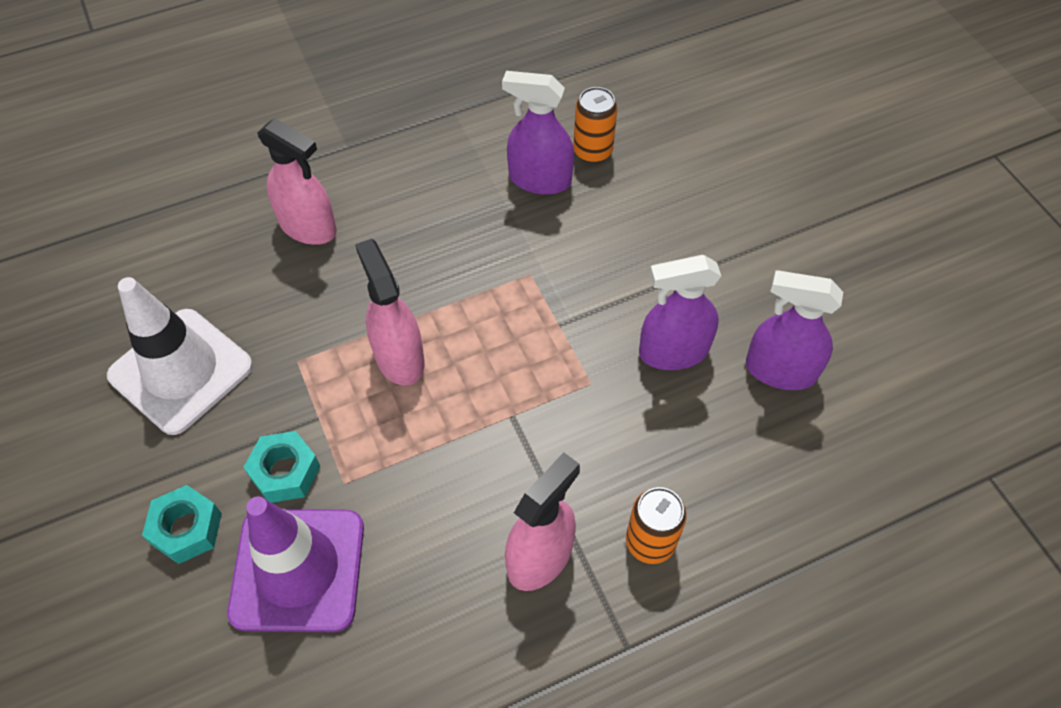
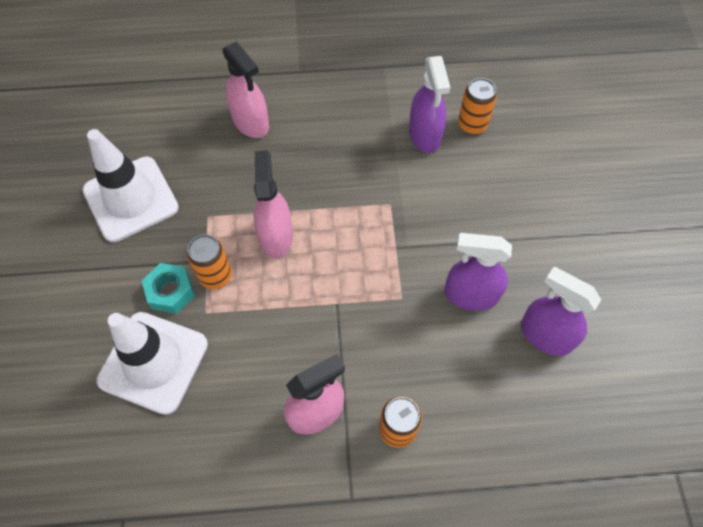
camera: 20 degrees right, 5 degrees up
(186, 529) = (94, 309): turquoise nut -> none
(298, 569) = (153, 362): purple traffic cone -> white traffic cone
(338, 432) = (215, 275): none -> orange can
(539, 179) = (425, 135): purple spray bottle -> purple spray bottle turned 135 degrees counterclockwise

